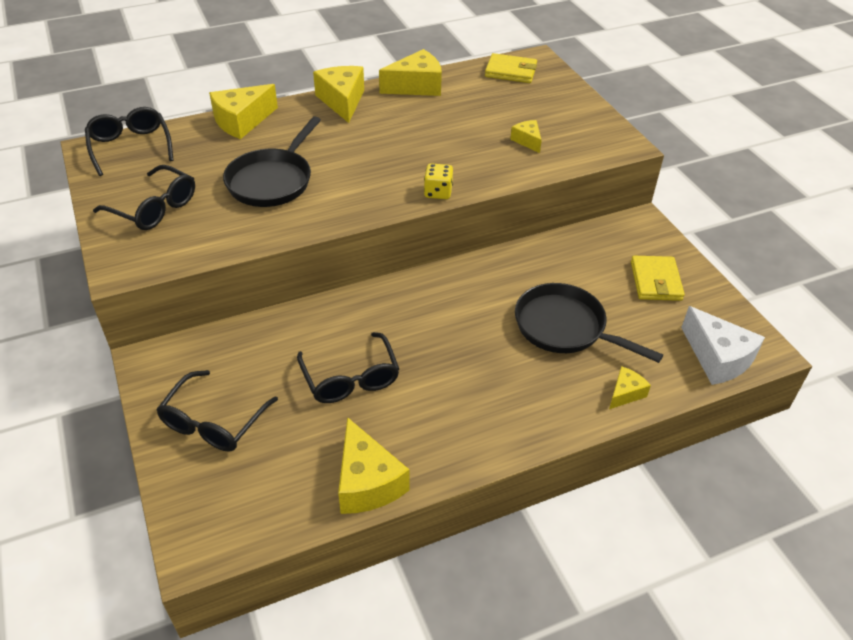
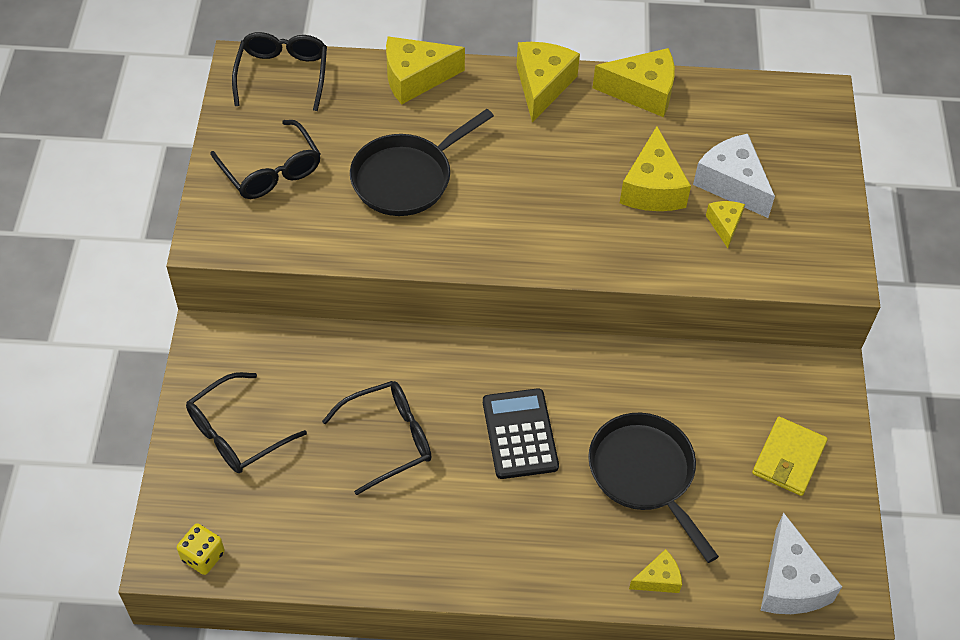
camera: 25 degrees right, 10 degrees up
(350, 378) = (388, 439): black glasses -> black glasses turned 120 degrees counterclockwise
(367, 482) = (345, 559): yellow cheese -> yellow cheese (652, 188)
(438, 192) = (576, 261): yellow dice -> yellow dice (203, 556)
(454, 335) = (520, 434): none -> black calculator
(510, 71) = (774, 107): yellow wallet -> none
(515, 118) = (732, 184): none -> white cheese

